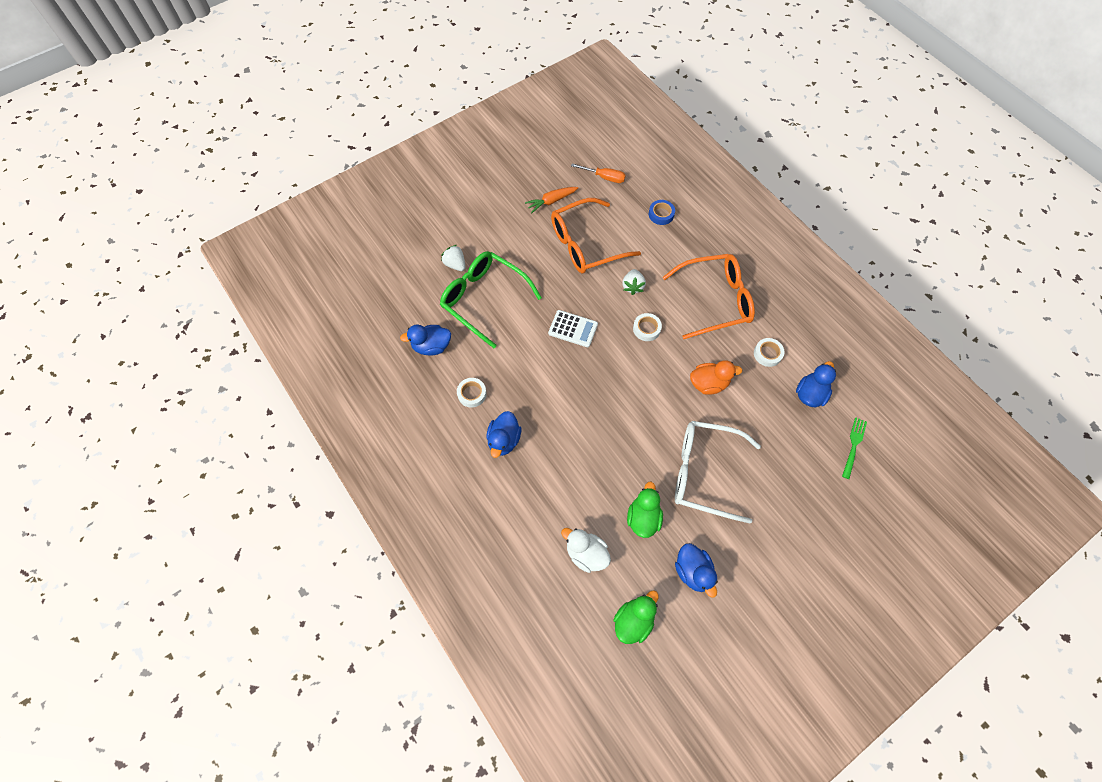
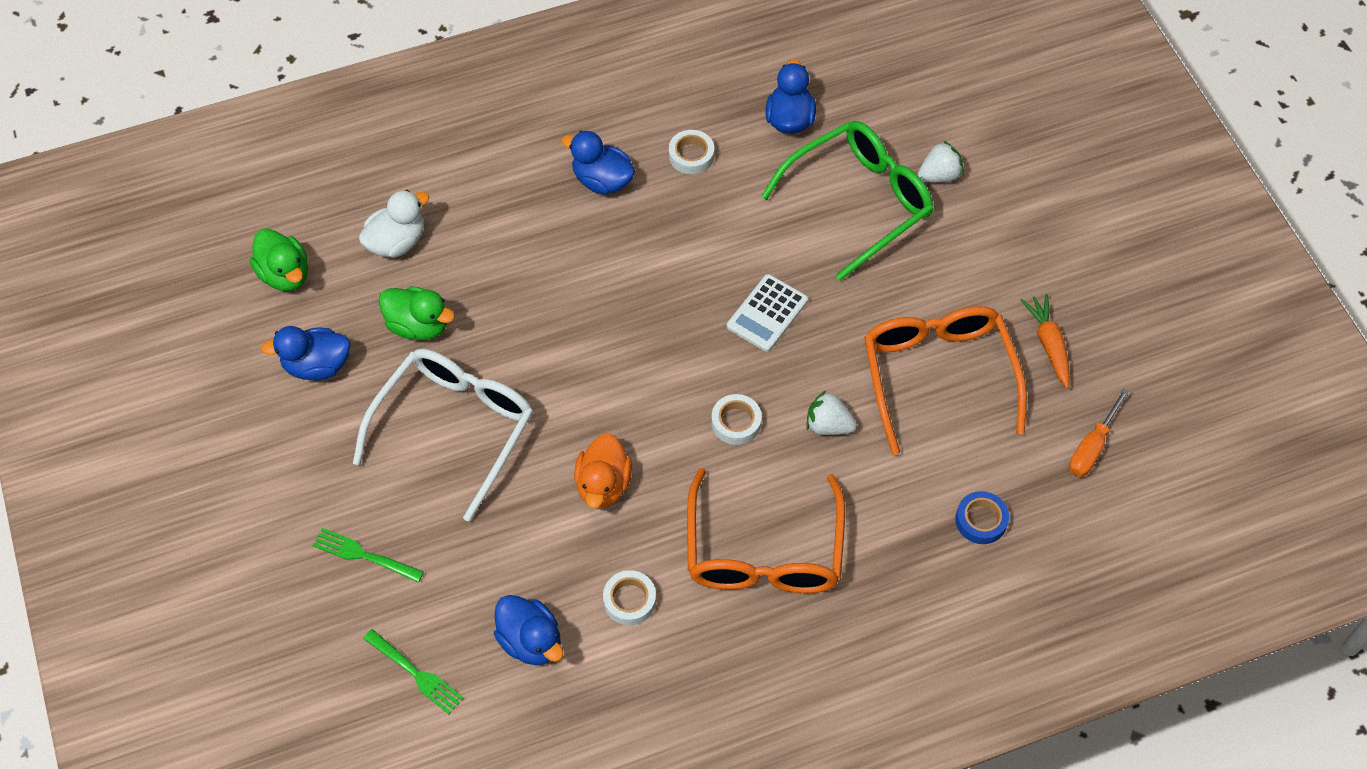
camera: 105 degrees right, 5 degrees down
(801, 496) = (365, 555): none -> green fork

